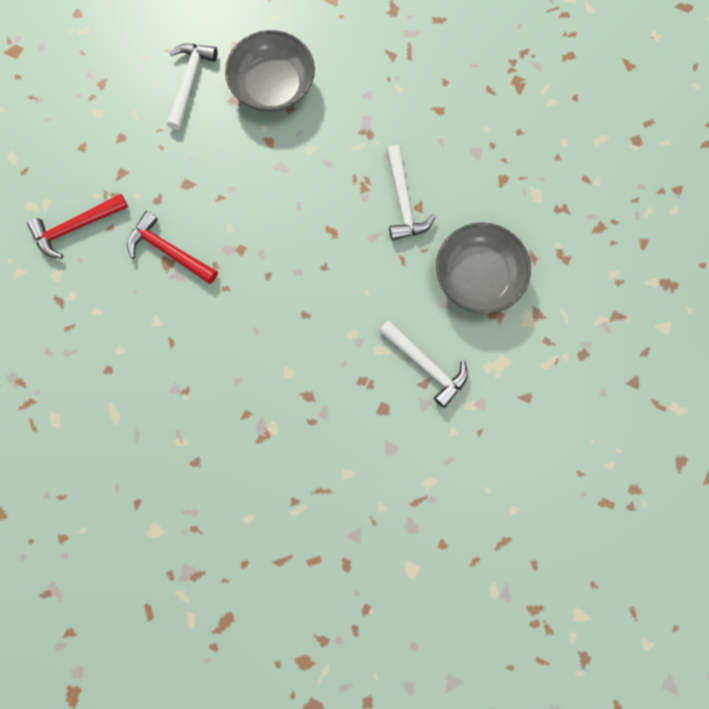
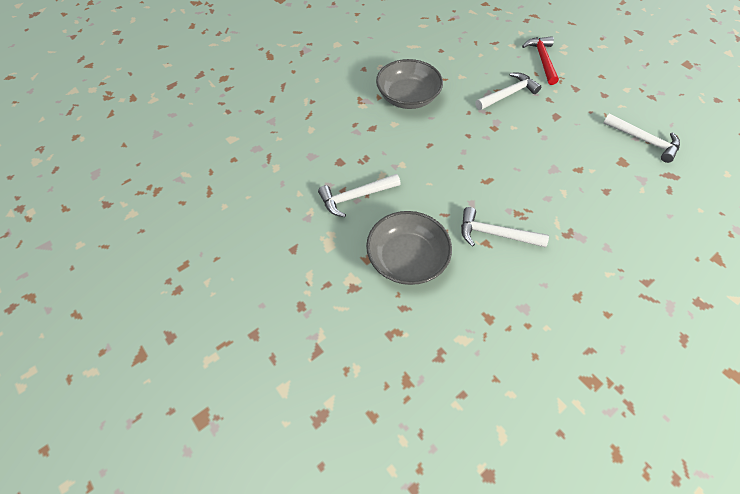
camera: 115 degrees right, 20 degrees down
(169, 251) = (508, 94): red hammer -> white hammer
(273, 86) = (630, 187): grey bowl -> grey bowl (408, 97)

